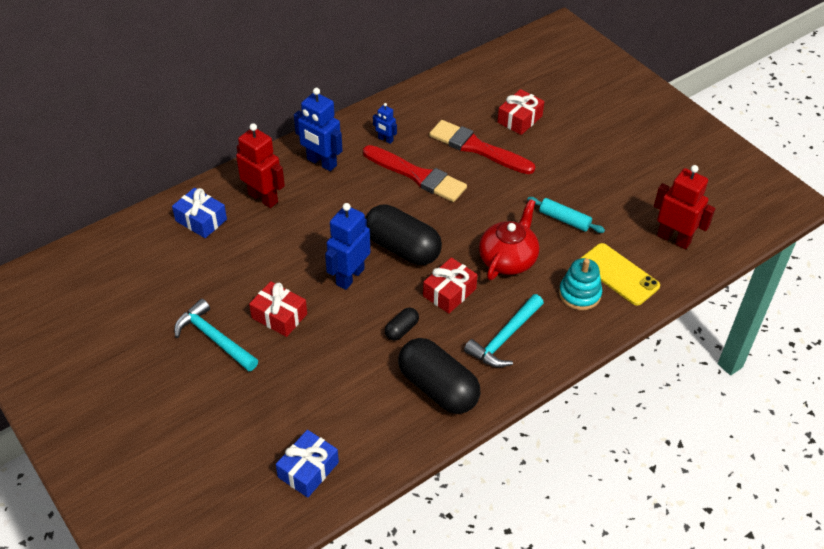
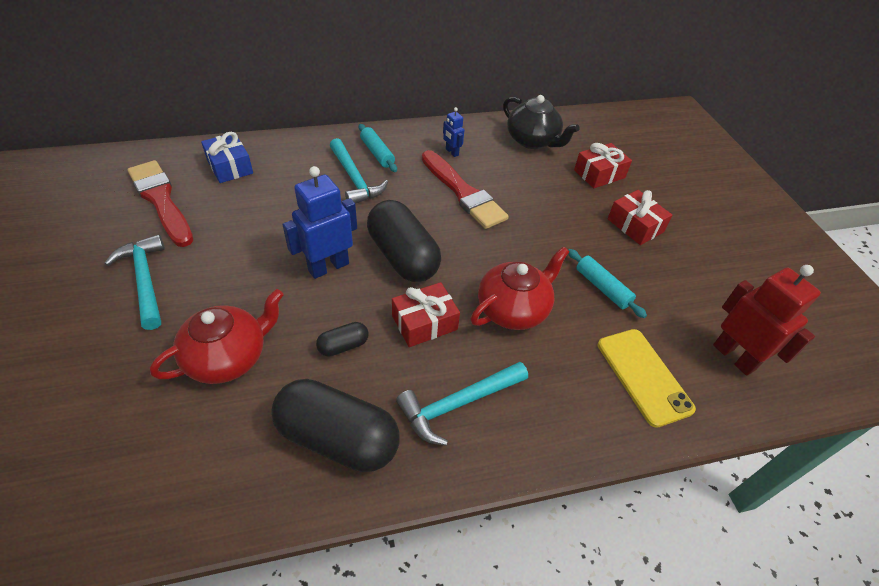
camera: 20 degrees right, 0 degrees up
(263, 198) = (301, 166): red robot -> none
(279, 316) = (227, 281): red gift -> red gift (635, 225)
(308, 470) = (108, 484): blue gift -> none
(319, 194) = (355, 179): none -> turquoise hammer
(321, 162) = (377, 153): blue robot -> turquoise rolling pin
(325, 367) = (228, 357): none -> red teapot
(438, 388) = (338, 438): black capsule -> black capsule turned 45 degrees counterclockwise
(449, 104) = (533, 141): none -> black teapot
(477, 148) = (540, 186): red brush -> red brush (161, 200)
(579, 294) = (581, 383): turquoise stacking toy -> none

